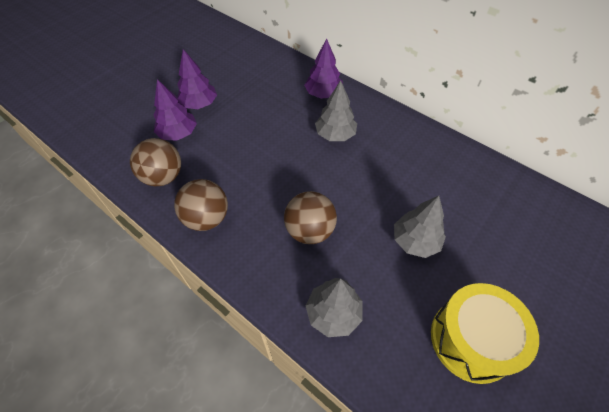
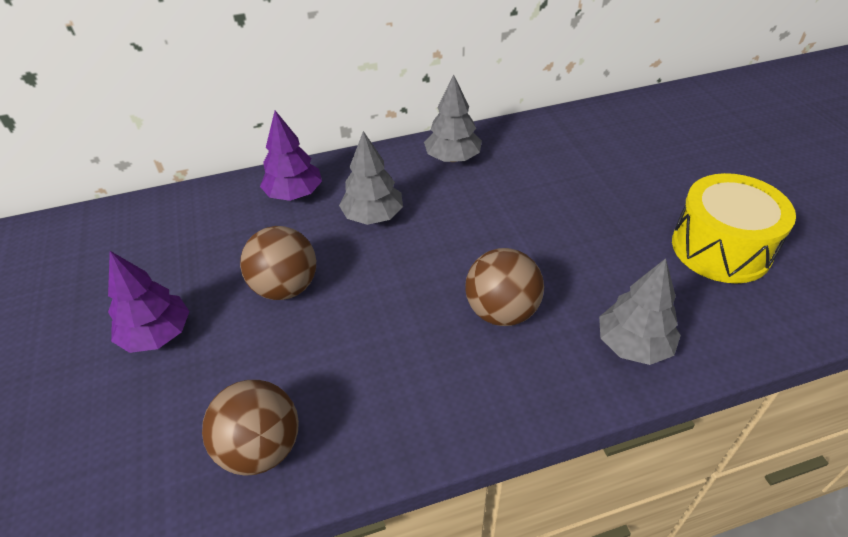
camera: 55 degrees left, 10 degrees down
(178, 133) = (189, 389): purple tree -> none
(206, 218) = (393, 420): brown ball -> brown ball (285, 287)
(415, 241) = (581, 228): grey tree -> grey tree (453, 158)

